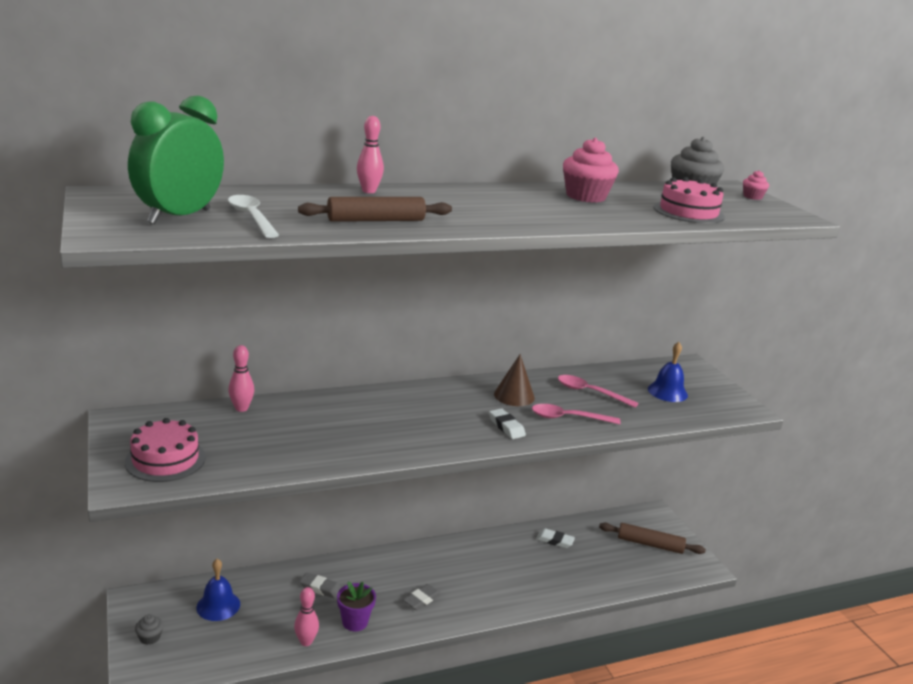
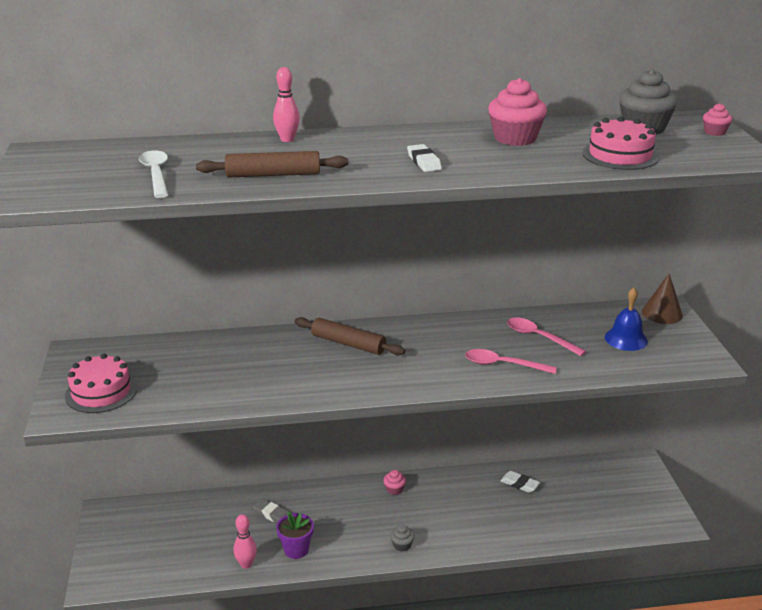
camera: 15 degrees right, 5 degrees up
(150, 637) = (110, 548): grey cupcake -> grey cupcake (402, 545)
(179, 217) = (91, 175): green clock -> none
(218, 605) = (175, 523): blue bell -> none
(241, 408) = (184, 344): pink bowling pin -> none
(422, 599) = (366, 533): grey eraser -> none
(437, 554) = (394, 489): none -> pink cupcake
(506, 427) = (433, 372): white eraser -> white eraser (424, 162)
(514, 396) = (455, 339): brown cone -> brown cone (662, 313)
(650, 544) = (622, 495): brown rolling pin -> brown rolling pin (348, 344)

